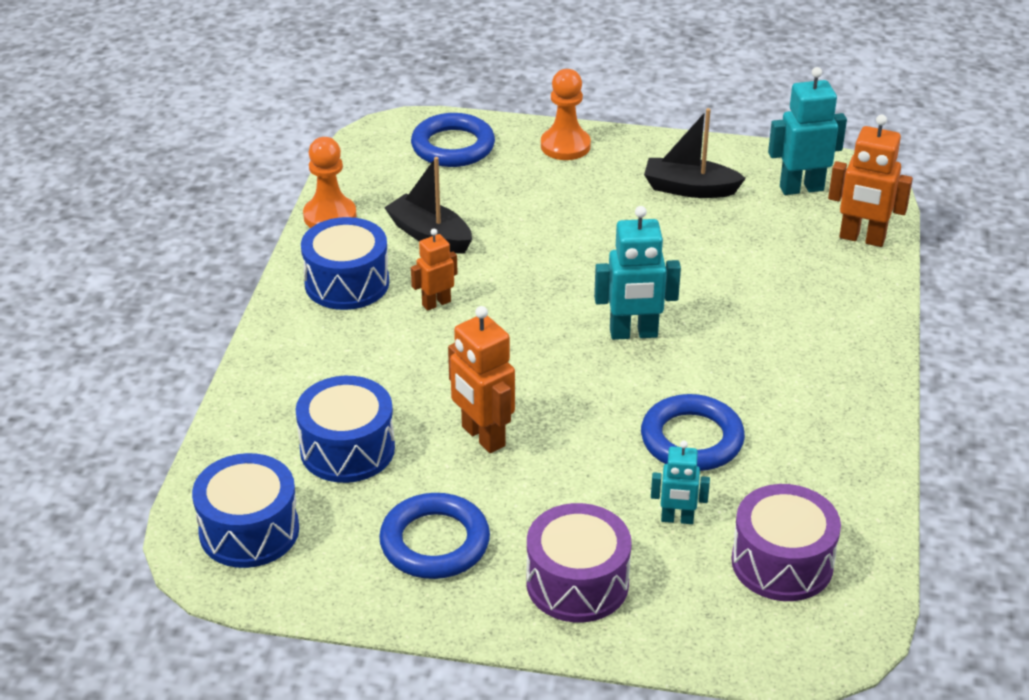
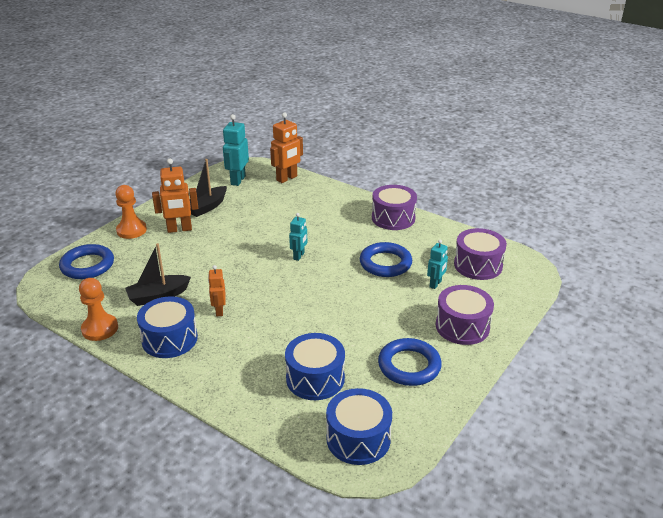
camera: 65 degrees left, 5 degrees down
(482, 436) = (339, 326): orange robot -> orange robot (179, 229)
(633, 333) = (299, 256): turquoise robot -> turquoise robot, size x0.61
(848, 408) = (393, 218): none -> purple drum

